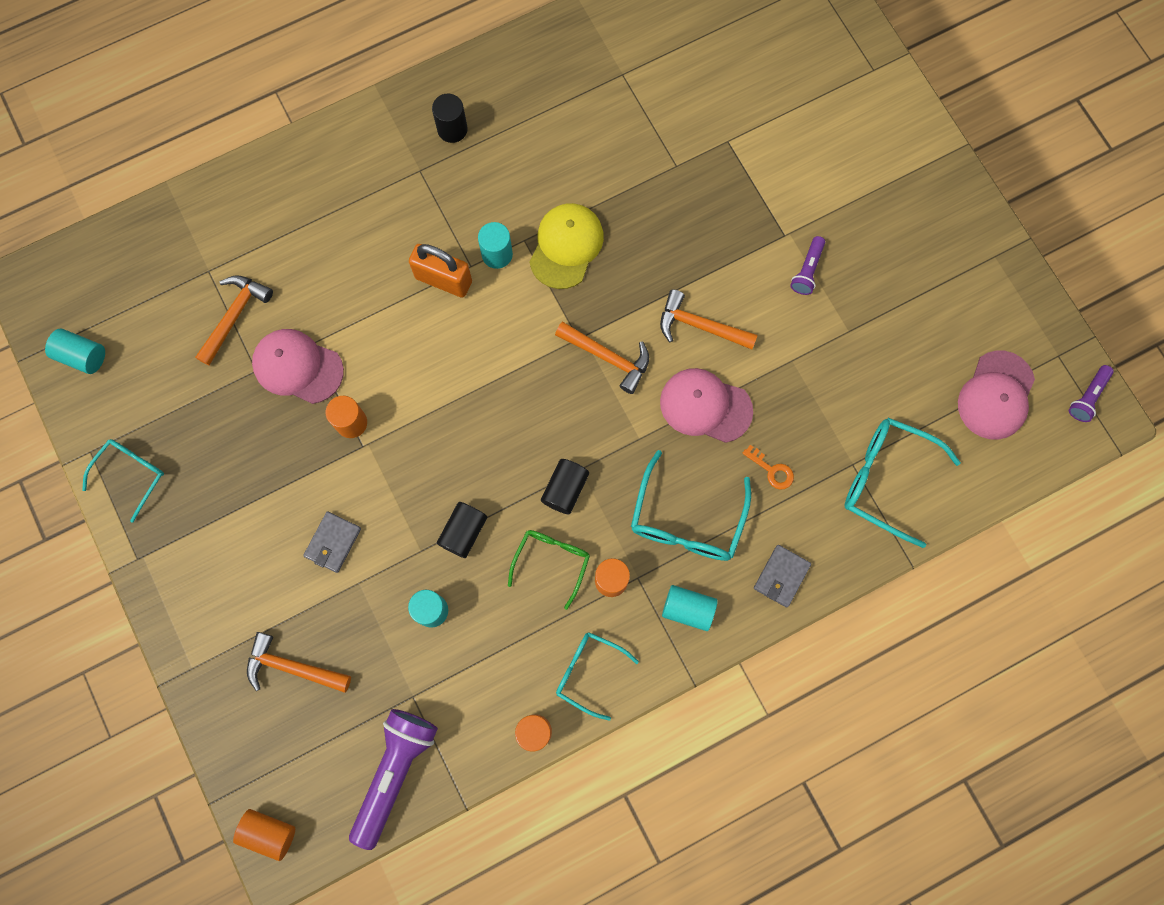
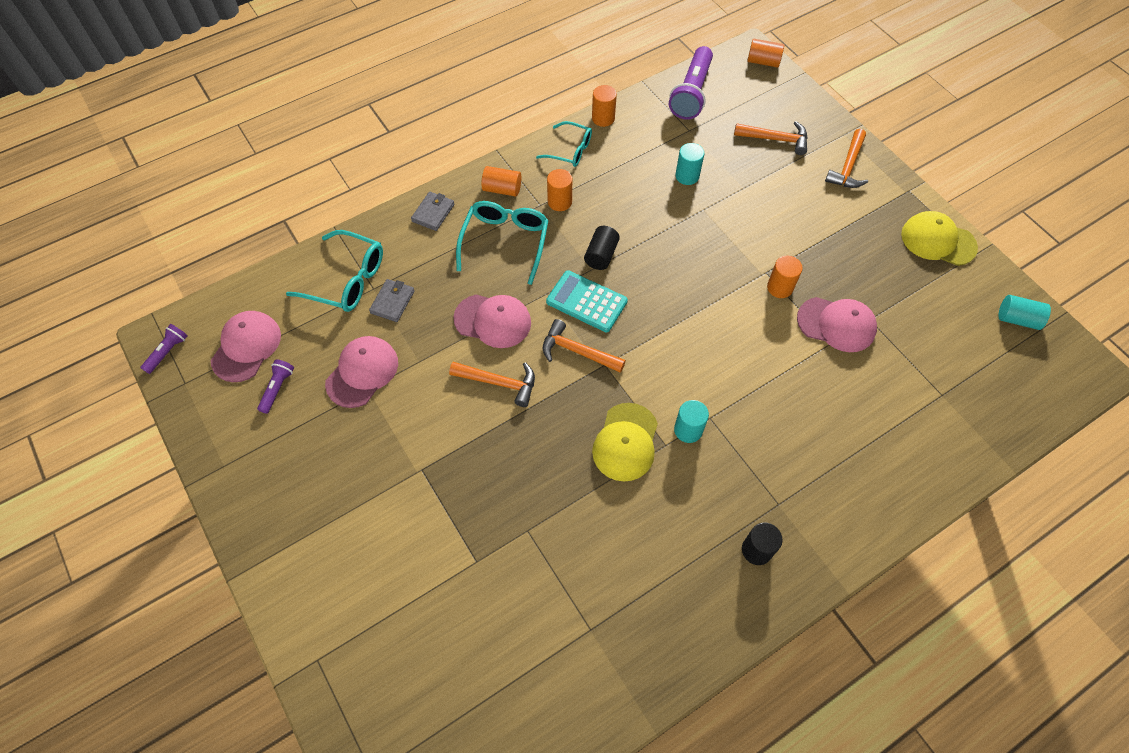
camera: 175 degrees right, 15 degrees down
(131, 474) = (938, 241): turquoise glasses -> yellow cap
(235, 316) = (904, 359): orange hammer -> orange hammer (848, 167)
(333, 542) = (770, 210): grey wallet -> grey wallet (392, 302)
(443, 280) = (731, 404): orange padlock -> none
(463, 532) = (674, 223): black cylinder -> none
(551, 561) = (605, 210): green glasses -> none
(590, 423) = (586, 301): none -> turquoise calculator
(688, 609) = (502, 189): turquoise cylinder -> orange cylinder
(772, 470) = (438, 279): orange key -> none
(807, 270) = (401, 438): purple flashlight -> purple flashlight (277, 389)
(856, 351) = (362, 372): none -> pink cap

